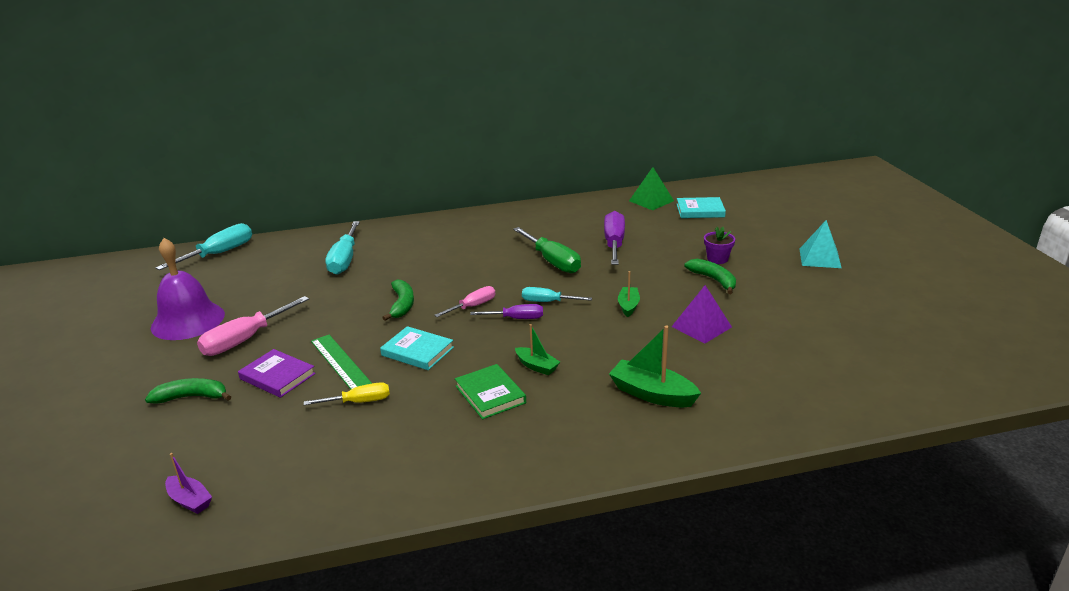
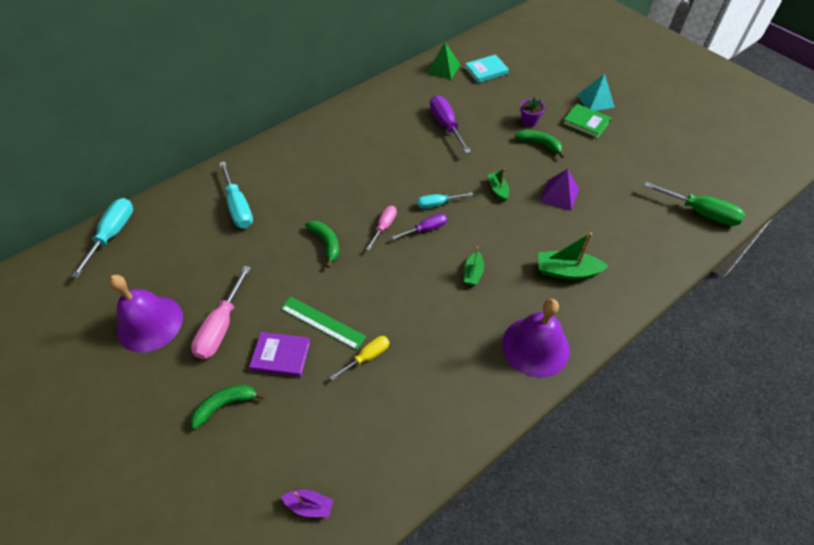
camera: 25 degrees left, 25 degrees up
(417, 351) = (375, 289): turquoise book -> none
(490, 394) = (459, 313): green book -> green book (586, 123)
(537, 366) = (473, 273): green boat -> green boat turned 90 degrees clockwise
(552, 261) = (412, 158): green screwdriver -> green screwdriver (700, 212)
(554, 448) = (535, 346): none -> purple bell

